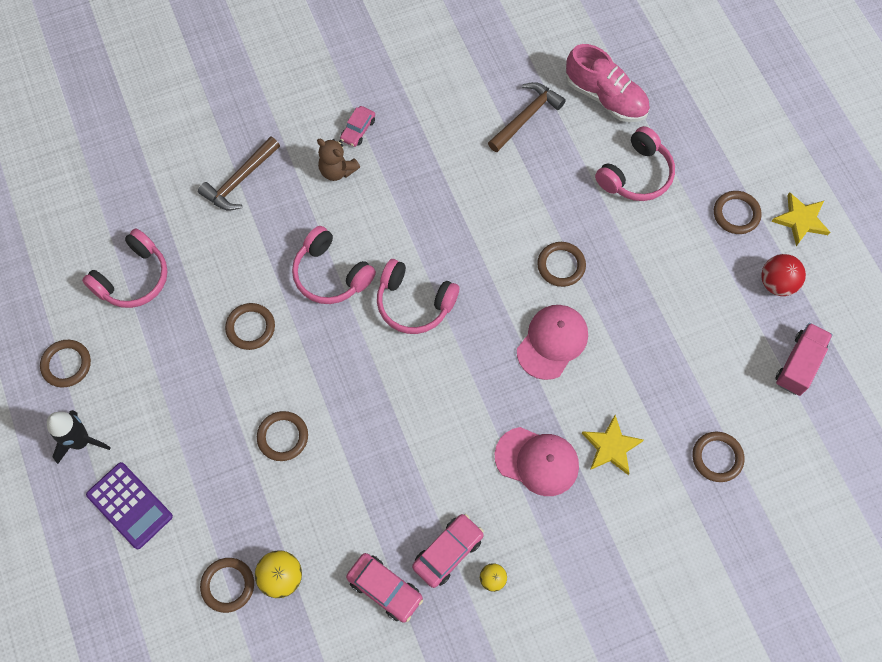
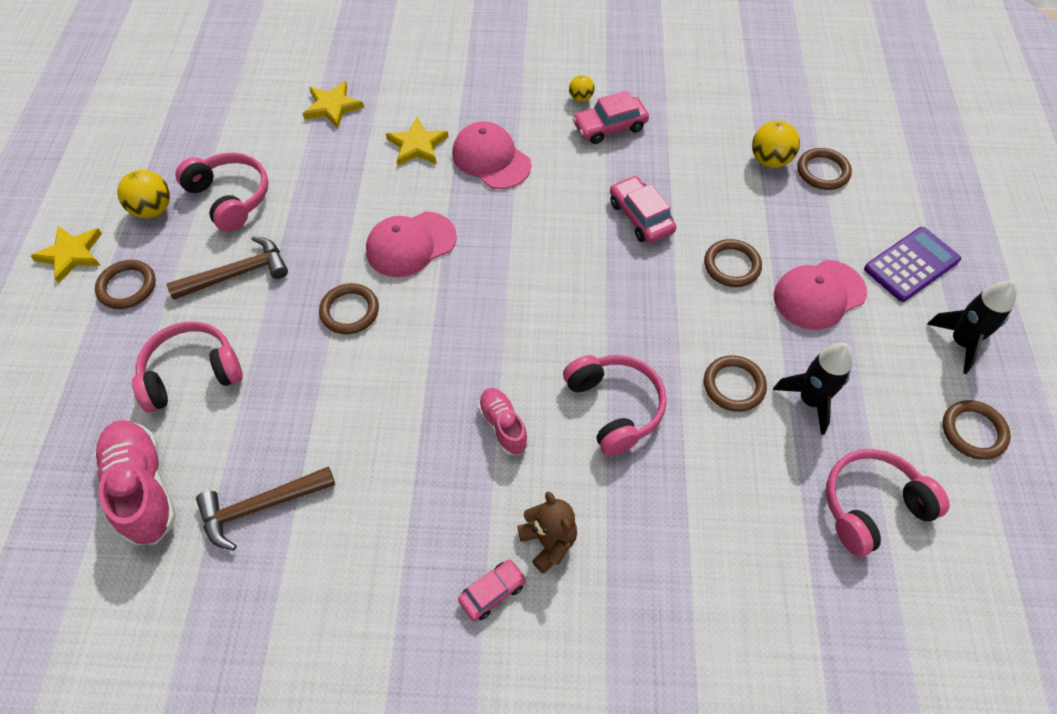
camera: 155 degrees left, 10 degrees down
(129, 505) = (911, 265): purple calculator -> purple calculator turned 75 degrees clockwise
(191, 339) = (810, 400): none -> black rocket
(203, 438) = (819, 295): none -> pink cap
(240, 180) = (690, 587): brown hammer -> brown hammer (238, 274)
(385, 589) = (677, 122): pink car -> pink car (640, 217)
(402, 229) = (503, 426): none -> pink shoe
(414, 303) = (532, 337): pink headphones -> pink headphones (230, 198)
(717, 457) = (332, 107): brown ring -> yellow star
(777, 283) = (153, 210): red ball -> yellow ball
(799, 364) = (200, 142): pink truck -> none

